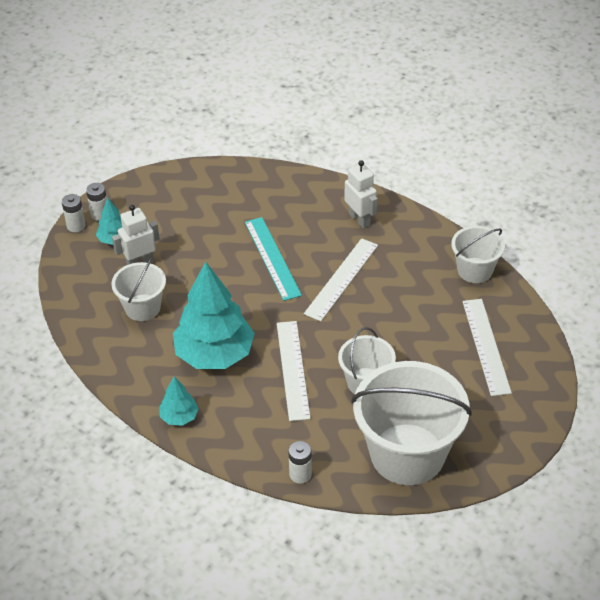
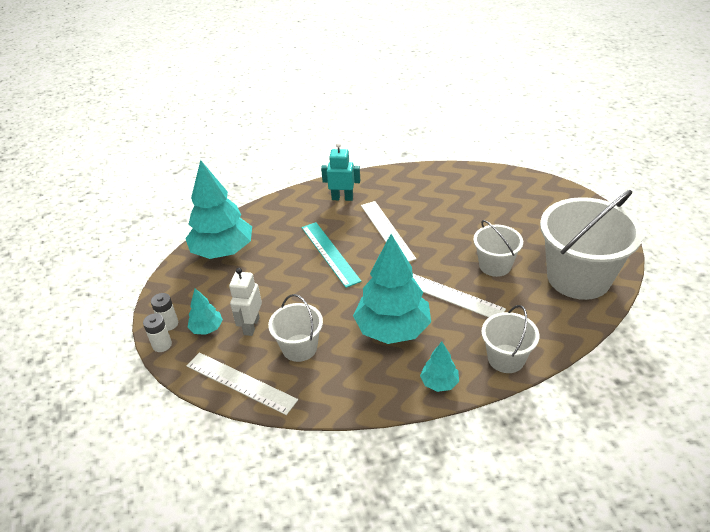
camera: 50 degrees left, 5 degrees down
(209, 188) = (223, 251): none -> turquoise tree
(272, 258) = (329, 253): turquoise ruler -> turquoise ruler turned 45 degrees clockwise
(300, 474) = (556, 340): white battery -> none
(360, 219) = (342, 198): white robot -> turquoise robot
(475, 270) = (441, 174): white bucket -> white bucket (506, 358)
(485, 346) = (511, 200): white ruler -> white ruler (240, 383)

